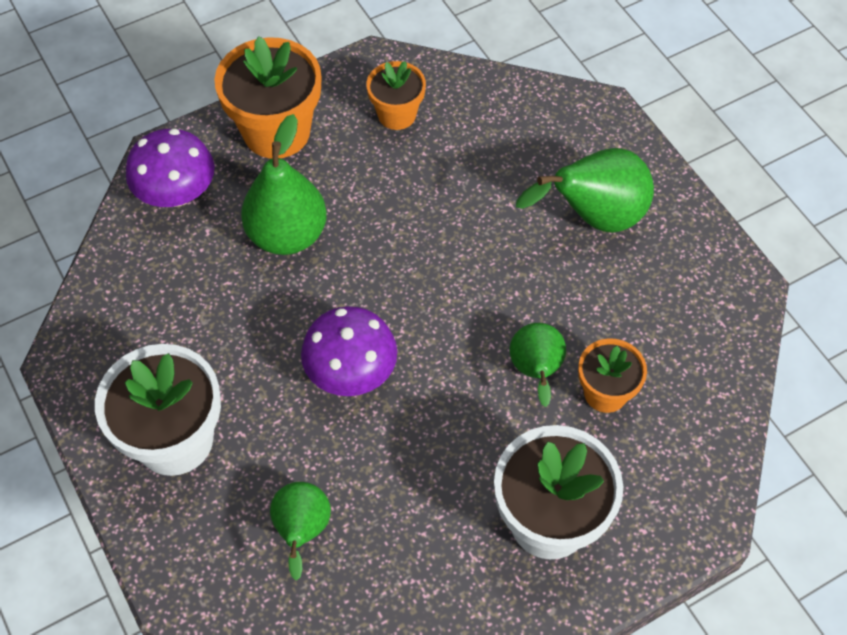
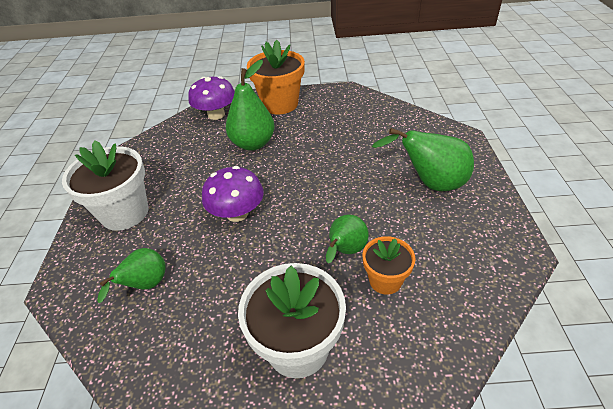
camera: 30 degrees right, 15 degrees down
(397, 114) = (344, 111): orange flower pot -> none

